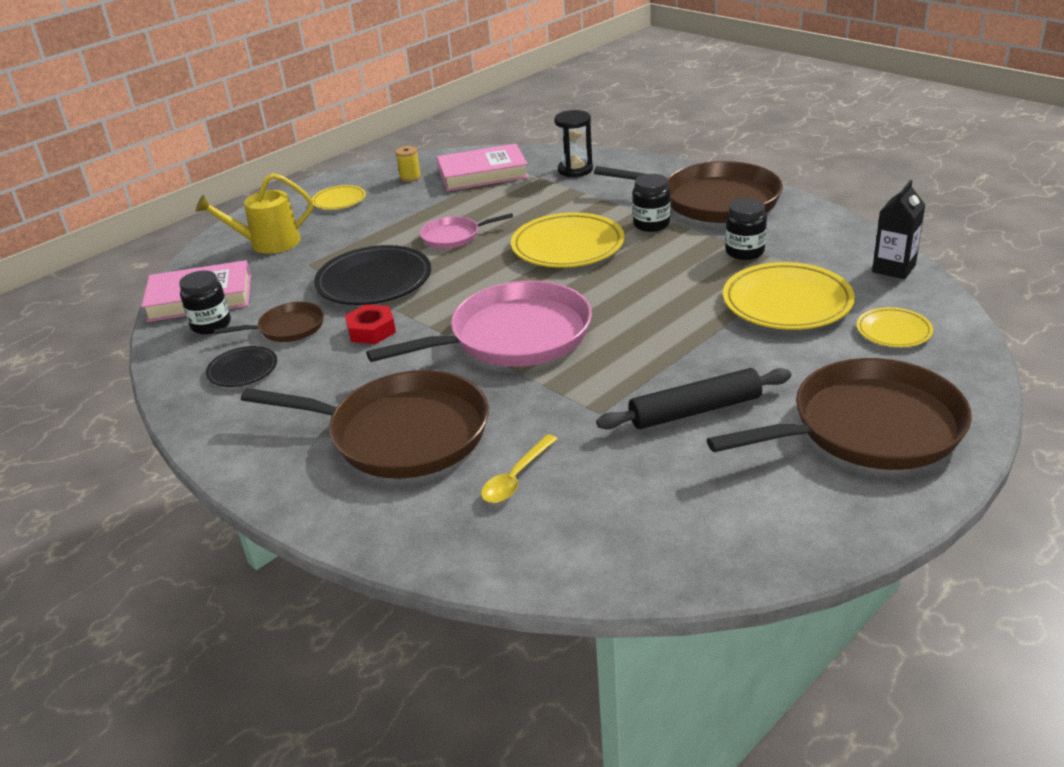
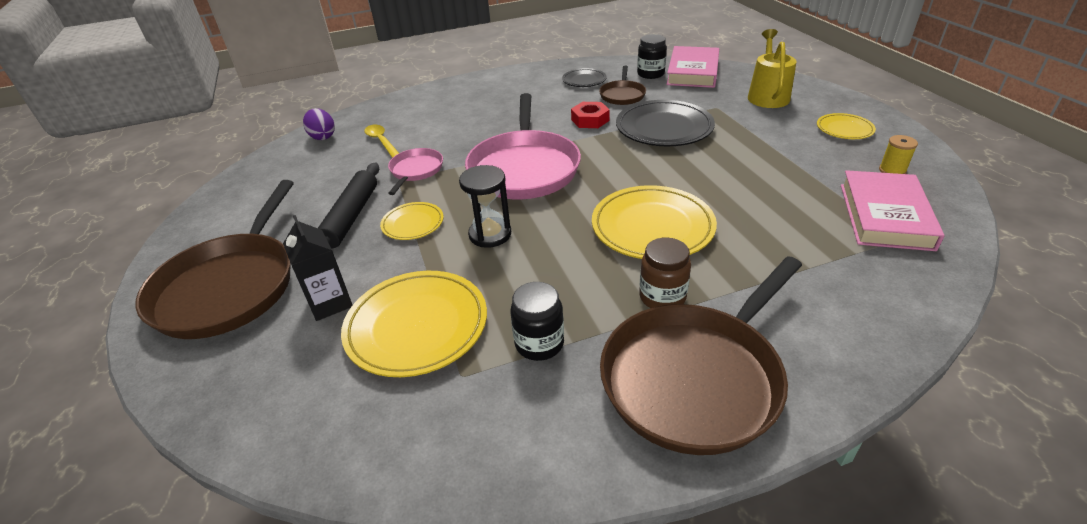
camera: 115 degrees right, 5 degrees up
(401, 433) = (464, 116): brown pan -> none
(454, 236) = (722, 172): pink pan -> pink pan (415, 170)
(537, 554) = (322, 137): none -> purple egg
(575, 170) = (870, 287): black hourglass -> black hourglass (490, 234)
(651, 224) = (662, 297): black jar -> brown jar
(893, 268) = (382, 460): black carton -> black carton (330, 303)
(893, 331) = (293, 376): yellow plate -> yellow plate (413, 224)

